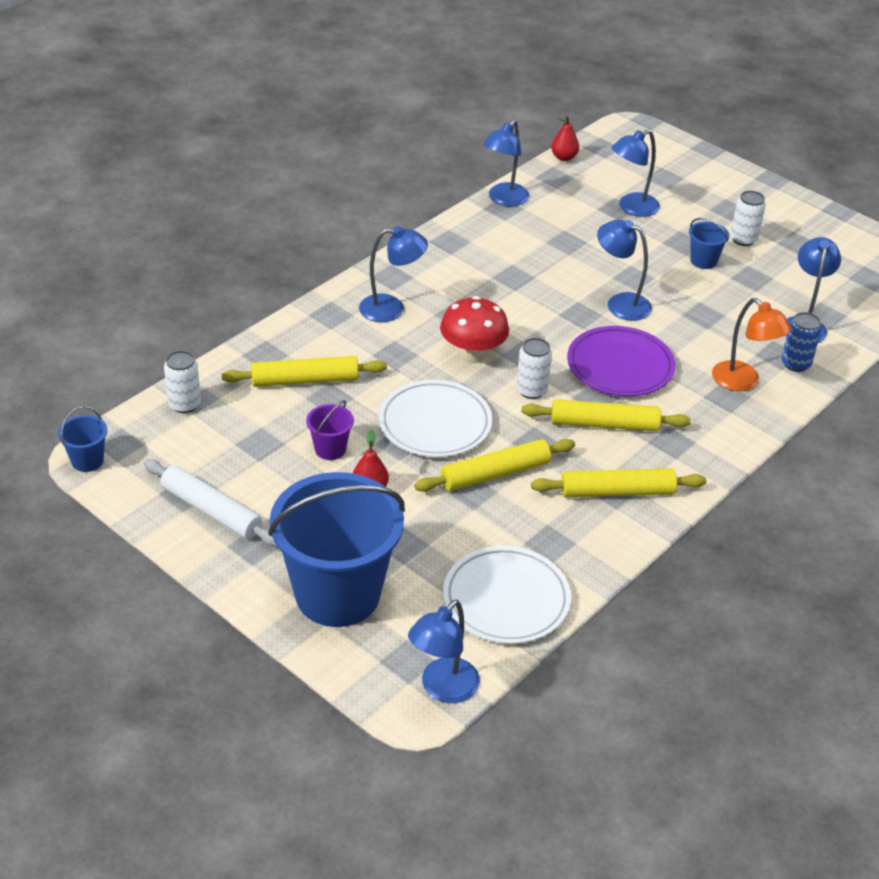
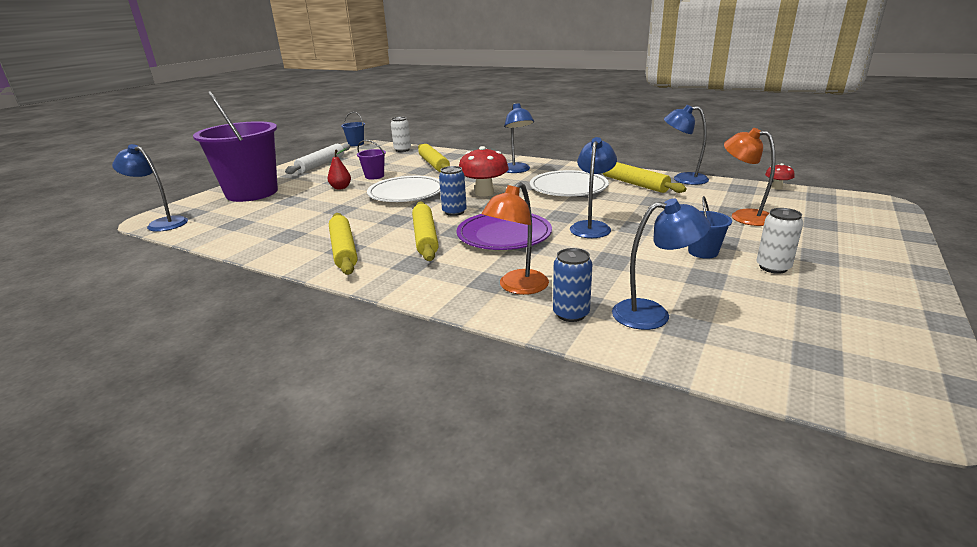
camera: 80 degrees right, 15 degrees down
(337, 594) = (252, 193): blue bucket -> purple bucket
(495, 474) = (359, 213): yellow rolling pin -> yellow rolling pin (634, 184)
(506, 599) = (234, 229): white plate -> white plate (568, 188)
(531, 390) = (454, 212): white can -> blue can
(564, 157) = (776, 187): red pear -> red mushroom
(631, 208) = (743, 216): blue lamp -> orange lamp

